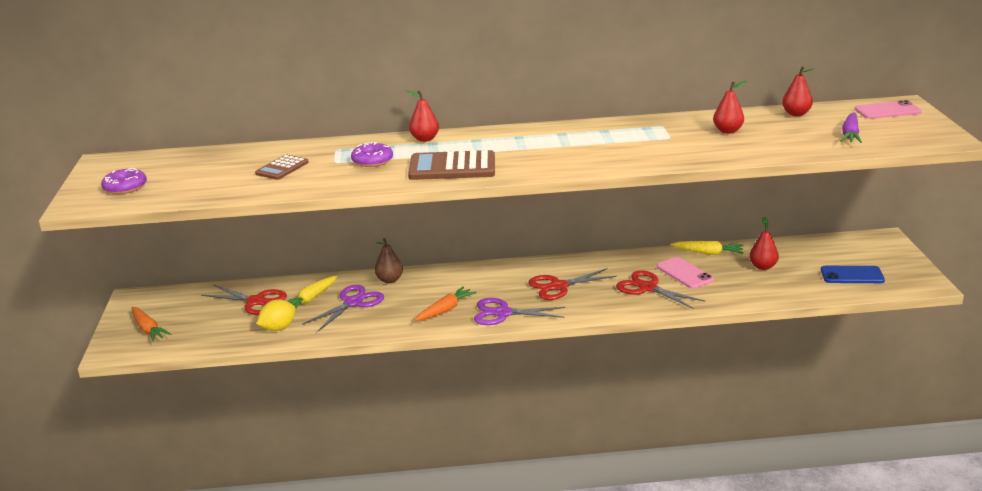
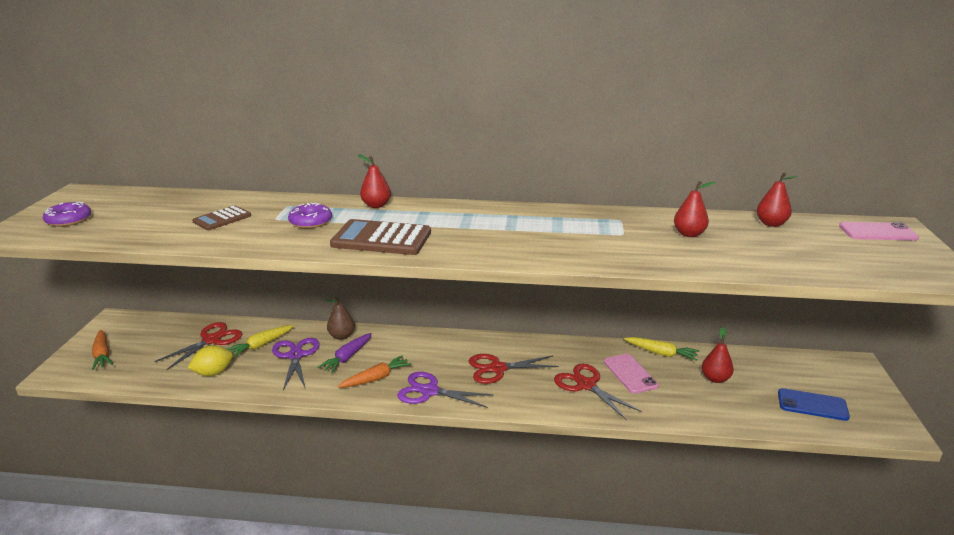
camera: 10 degrees right, 0 degrees up
(255, 301) = (211, 340): red scissors -> red scissors turned 90 degrees counterclockwise
(353, 303) = (295, 356): purple scissors -> purple scissors turned 60 degrees counterclockwise
(850, 135) = (829, 255): purple carrot -> purple carrot (347, 357)

